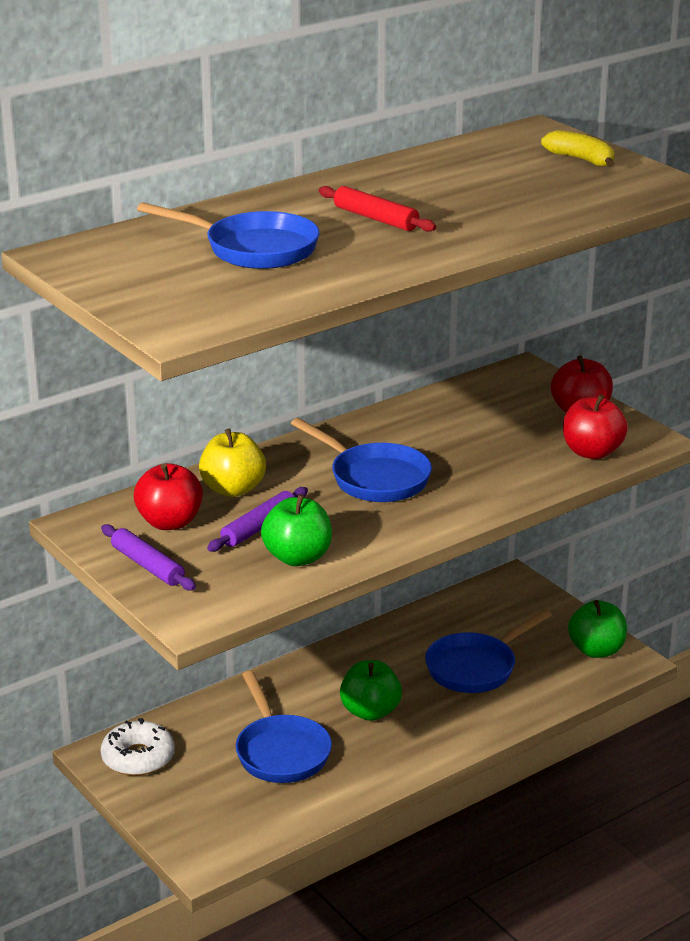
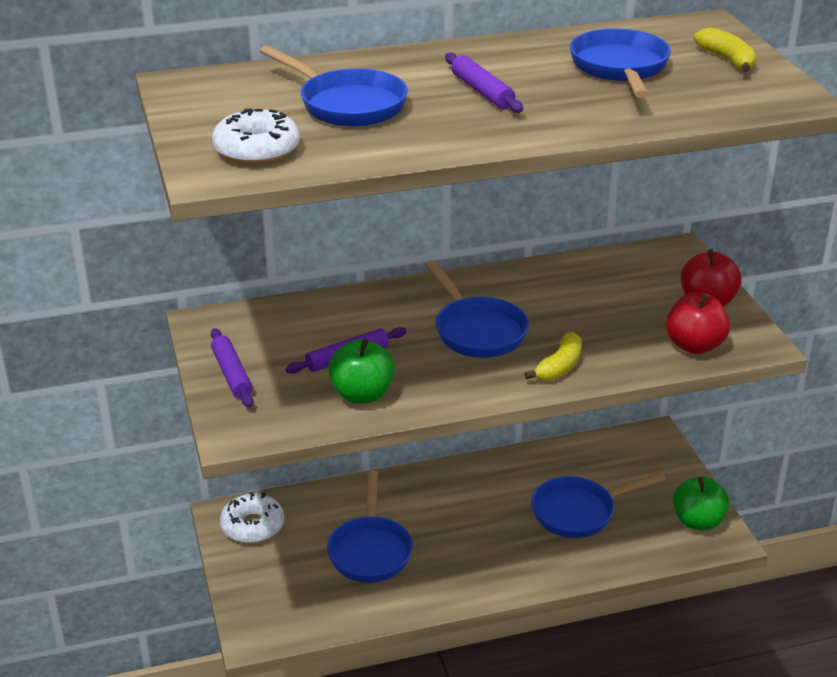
camera: 20 degrees right, 5 degrees up
(170, 522) = (276, 337): red apple -> none
(201, 302) = (257, 149): none -> white donut
(233, 489) = (348, 316): yellow apple -> none
(370, 711) = (465, 532): green apple -> none
(376, 218) = (482, 91): red rolling pin -> purple rolling pin
(476, 495) = (559, 366): none -> yellow banana
(488, 180) = (620, 68): none -> blue pan

